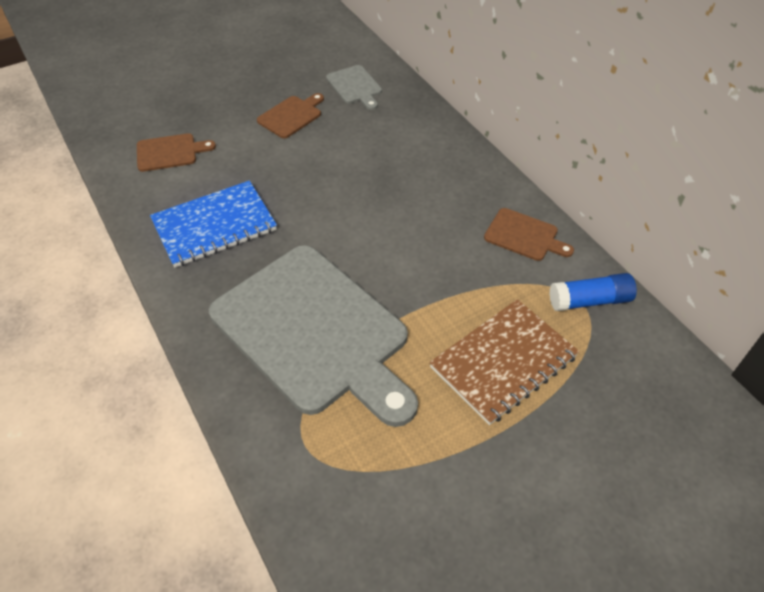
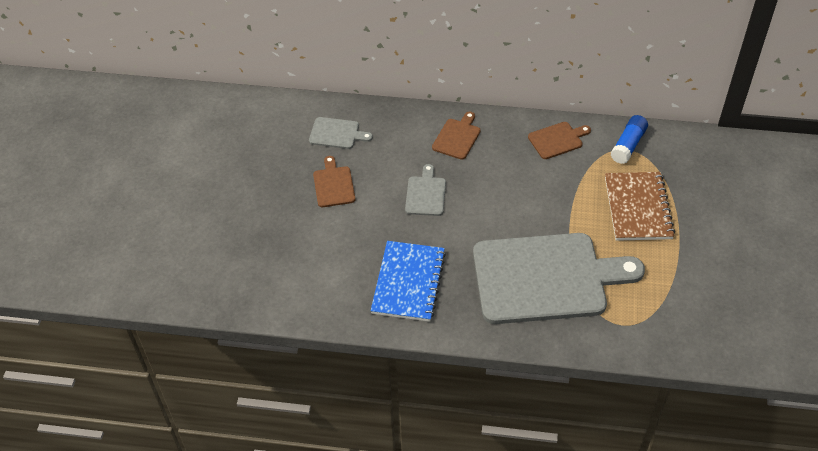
camera: 50 degrees left, 0 degrees up
(170, 152) = (305, 272): brown cutting board -> brown cutting board (457, 137)
(341, 178) = (426, 194): none -> grey cutting board

